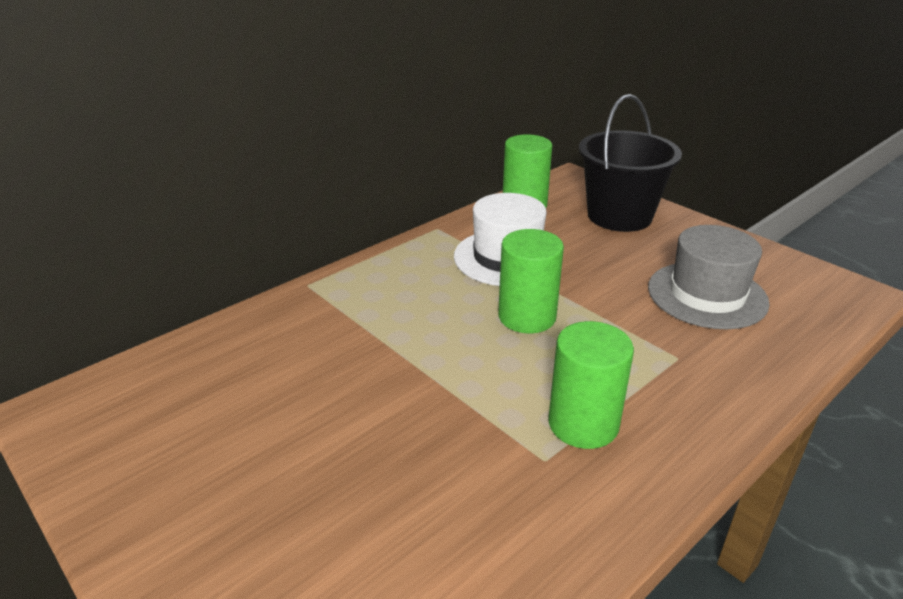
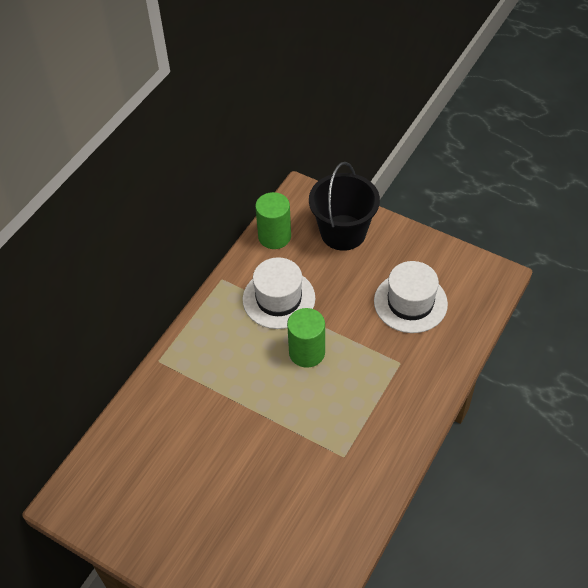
camera: 15 degrees left, 20 degrees up
(583, 424) = (358, 427): green cylinder -> none
(707, 295) = (410, 302): grey hat -> white hat

